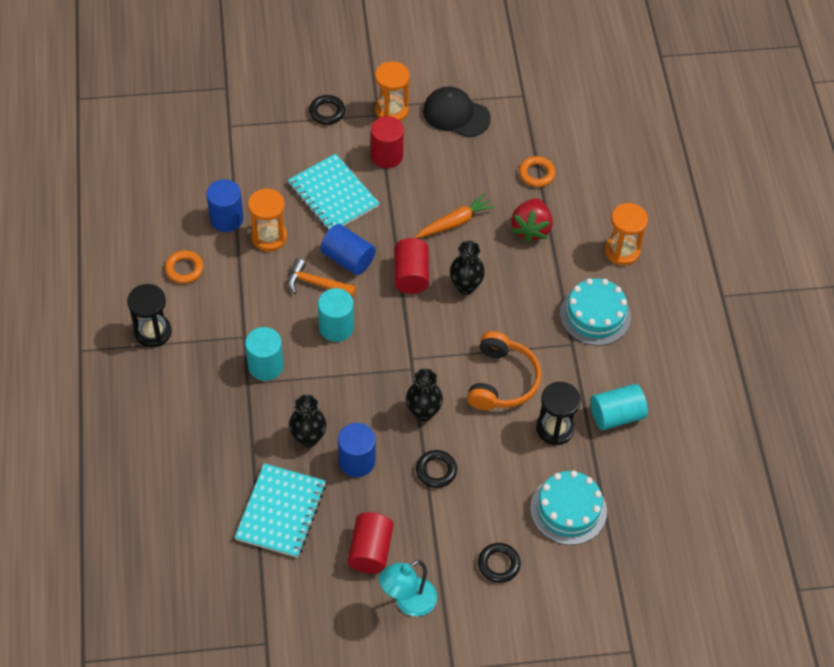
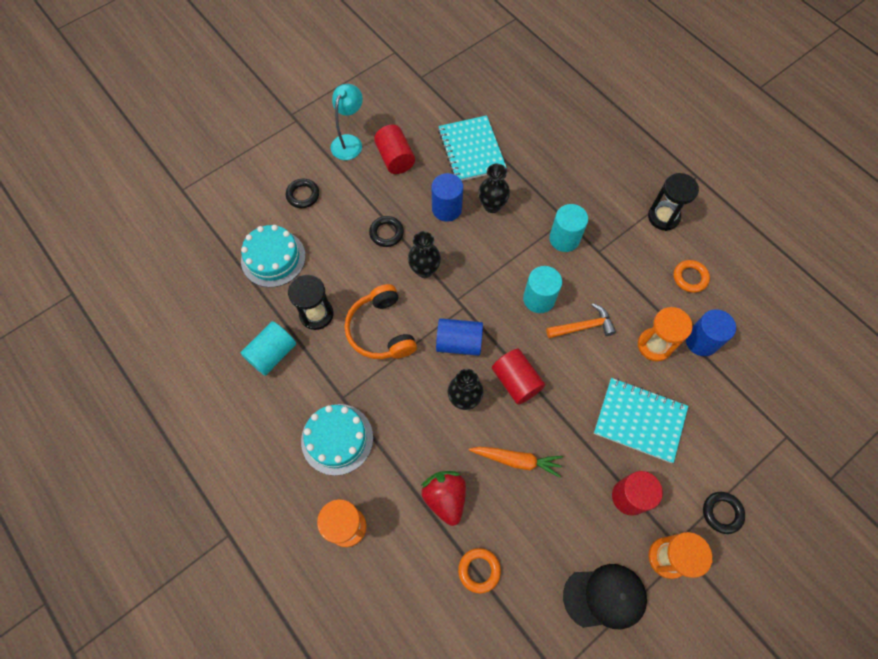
camera: 150 degrees right, 10 degrees up
(348, 259) = (577, 364): blue cylinder -> blue cylinder (459, 342)
(455, 222) = (516, 460): orange carrot -> orange carrot turned 105 degrees counterclockwise

